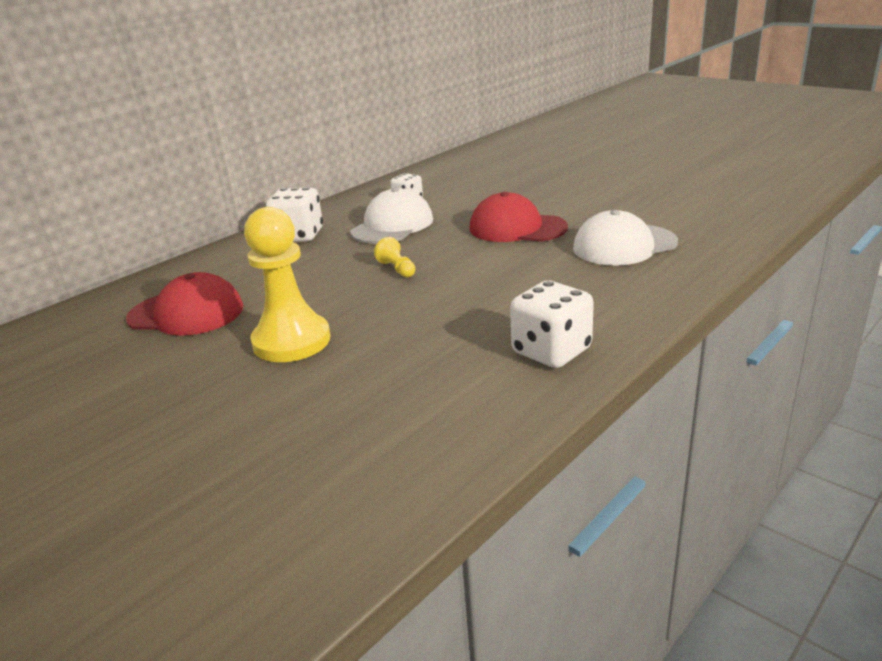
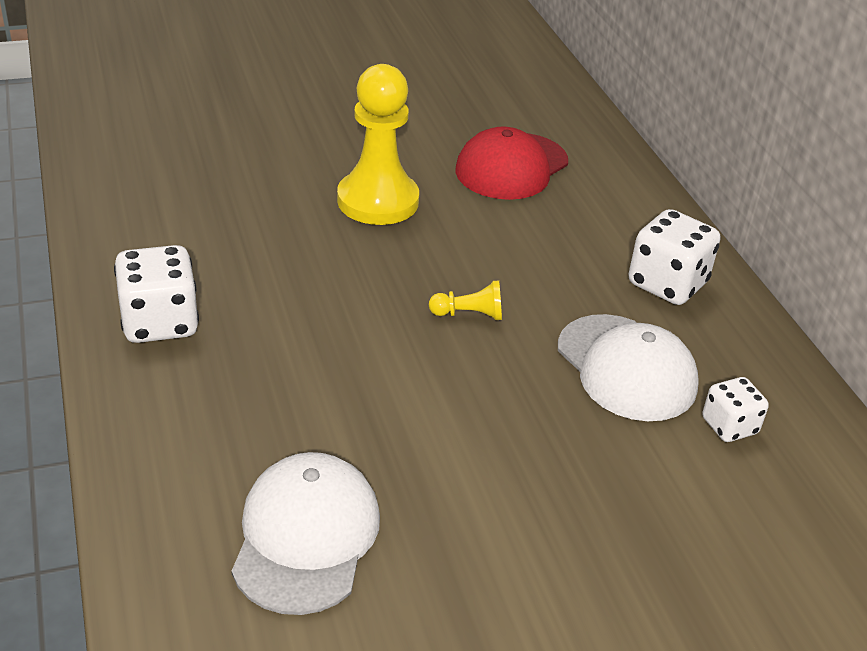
camera: 115 degrees right, 10 degrees up
(517, 228) = (489, 473): red cap -> none

